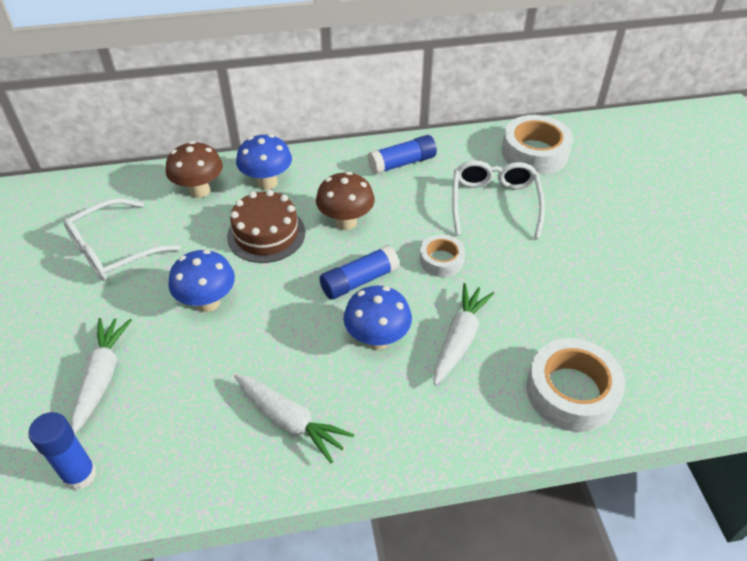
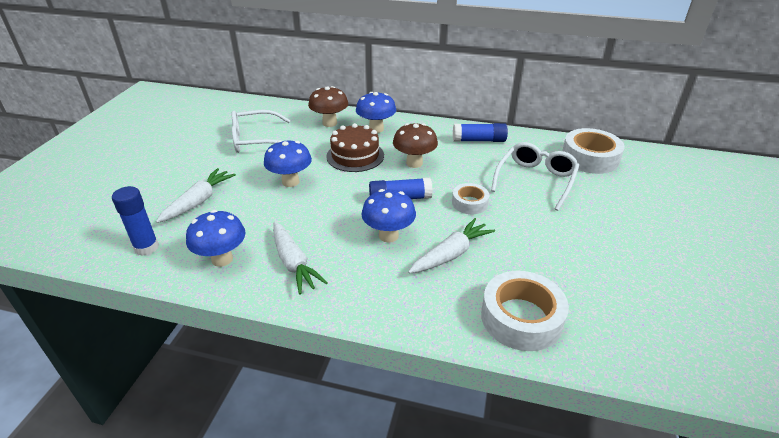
camera: 25 degrees right, 10 degrees down
(196, 451) = (222, 259): none -> blue mushroom

